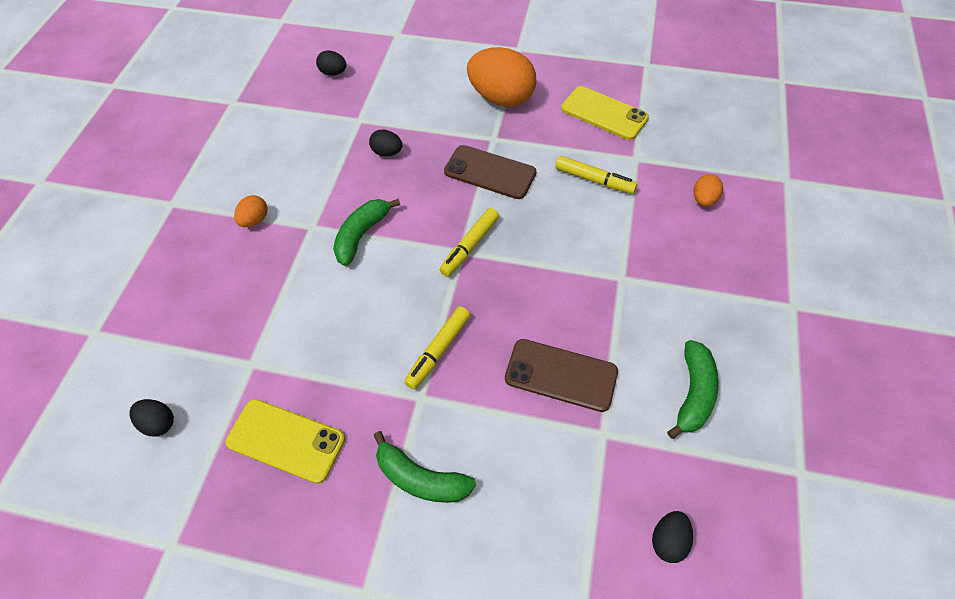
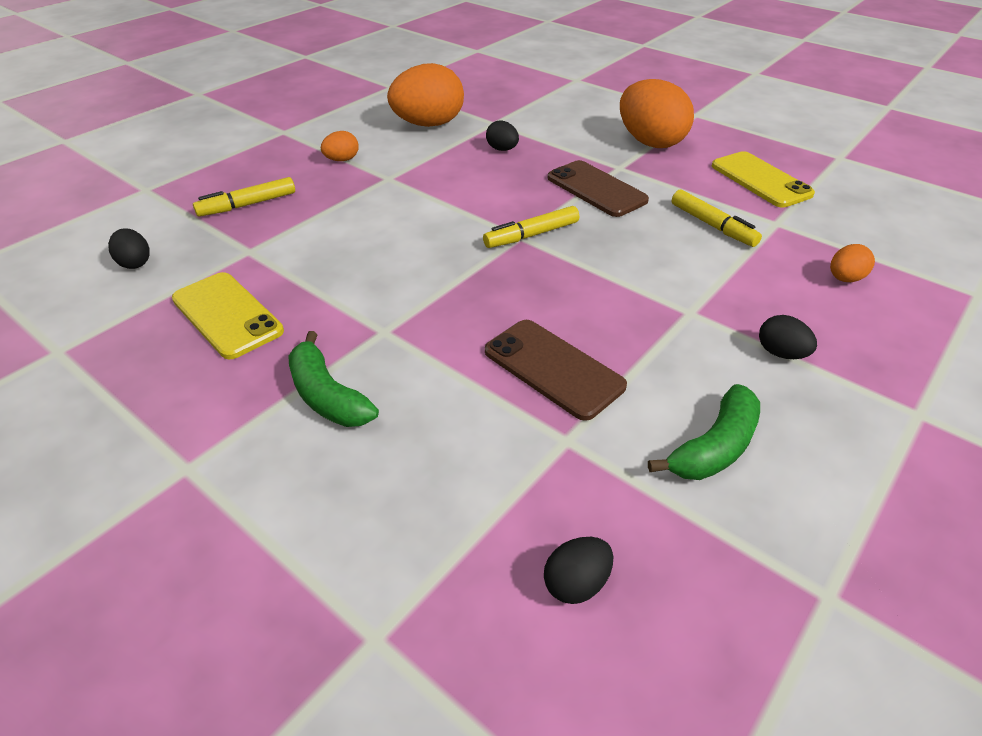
camera: 25 degrees right, 15 degrees down
(303, 143) = (428, 124): none -> orange egg
(333, 73) = (495, 89): black egg -> black egg (780, 353)
(362, 235) = (429, 196): green banana -> none
(438, 351) = (433, 302): yellow marker -> yellow marker (247, 205)

